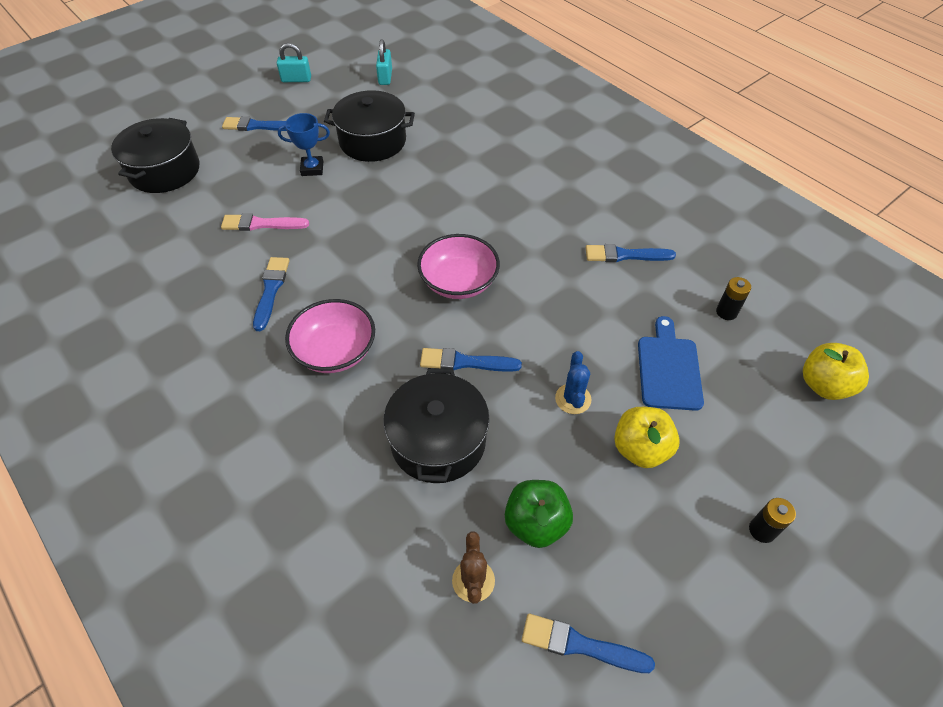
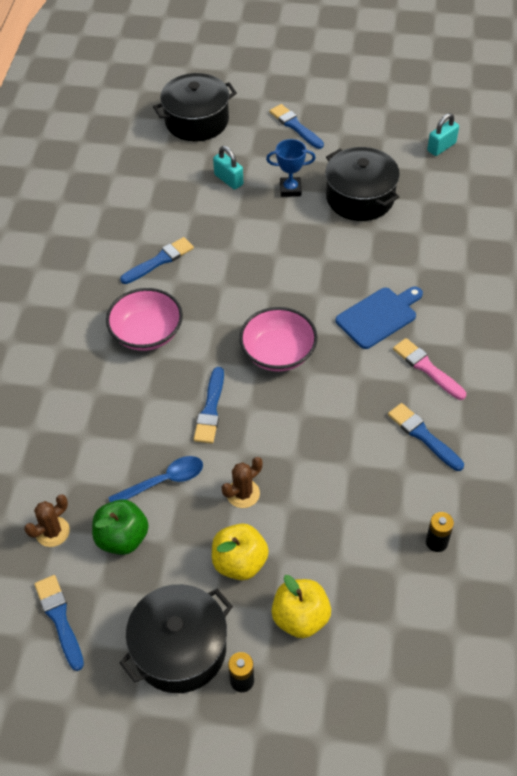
camera: 50 degrees right, 0 degrees up
(261, 224) = (208, 208): pink brush -> pink brush (427, 368)
(296, 79) = (370, 103): turquoise padlock -> turquoise padlock (228, 180)
(312, 169) = (290, 189): blue trophy -> blue trophy turned 45 degrees counterclockwise
(438, 441) = (133, 441): black pot -> black pot (180, 649)
(465, 362) = (210, 409): blue brush -> blue brush turned 135 degrees counterclockwise
(505, 447) = (163, 481): none -> blue spoon
(573, 399) = (243, 493): blue cactus -> brown cactus
(669, 369) = (333, 536): blue cutting board -> blue cutting board (379, 316)
(824, 385) = (428, 655): yellow apple -> yellow apple (300, 618)

